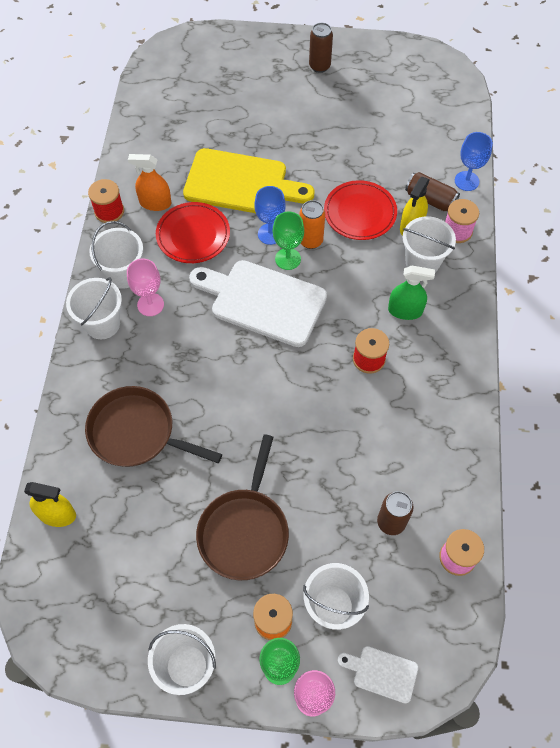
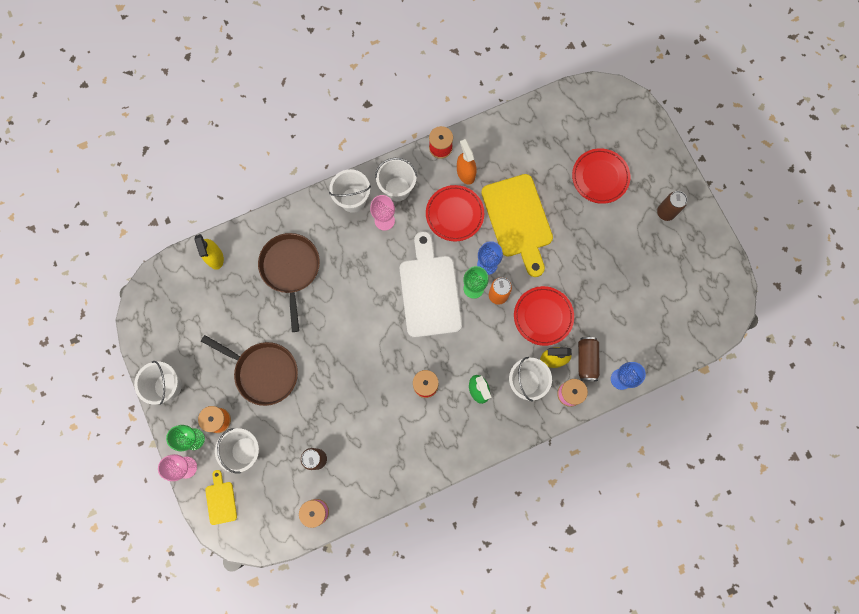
camera: 60 degrees right, 15 degrees up
(244, 530) = (263, 372): brown pan -> brown pan turned 135 degrees counterclockwise
(246, 97) = (600, 177): none -> red plate
(381, 673) = (221, 500): white cutting board -> yellow cutting board

